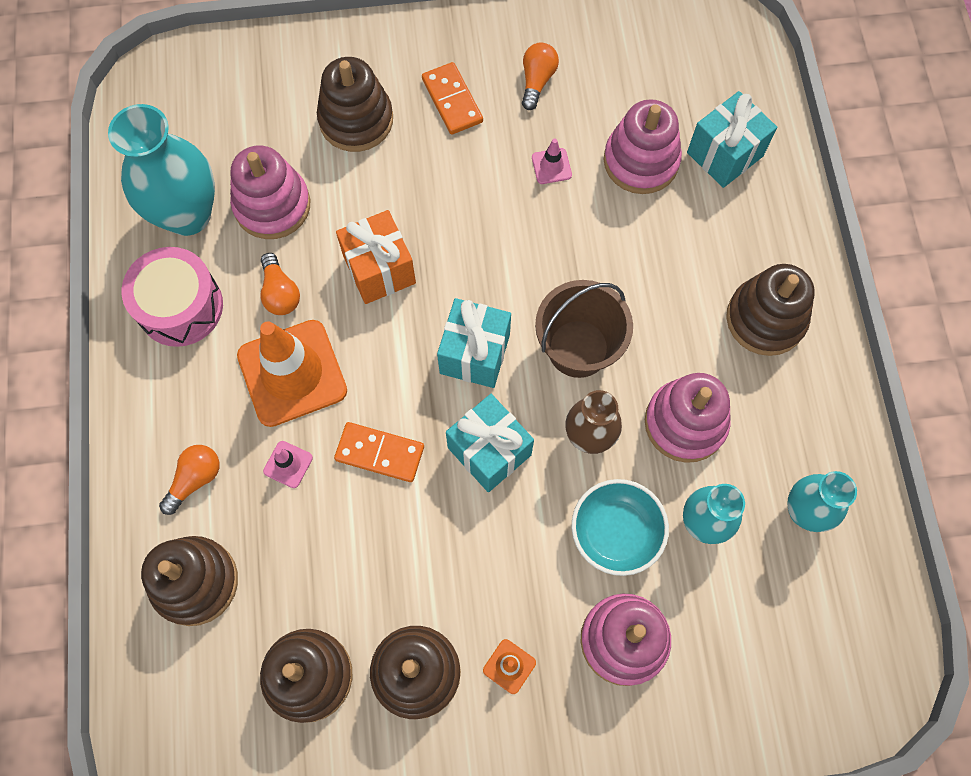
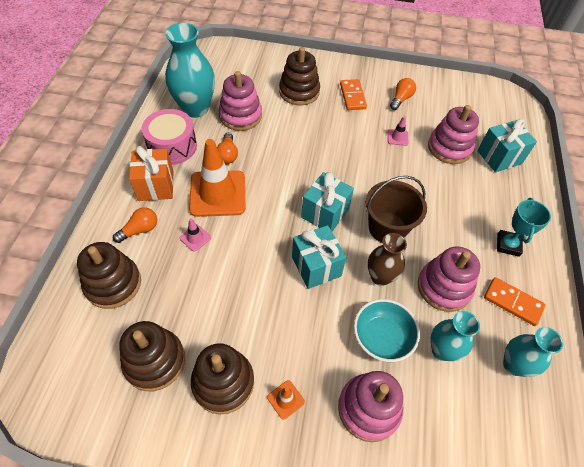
camera: 15 degrees right, 15 degrees down
(379, 269) = (286, 158): orange gift -> orange gift (156, 186)
(380, 453) = (250, 248): orange domino -> orange domino (513, 302)
(765, 319) = (508, 245): brown stacking toy -> turquoise trophy

